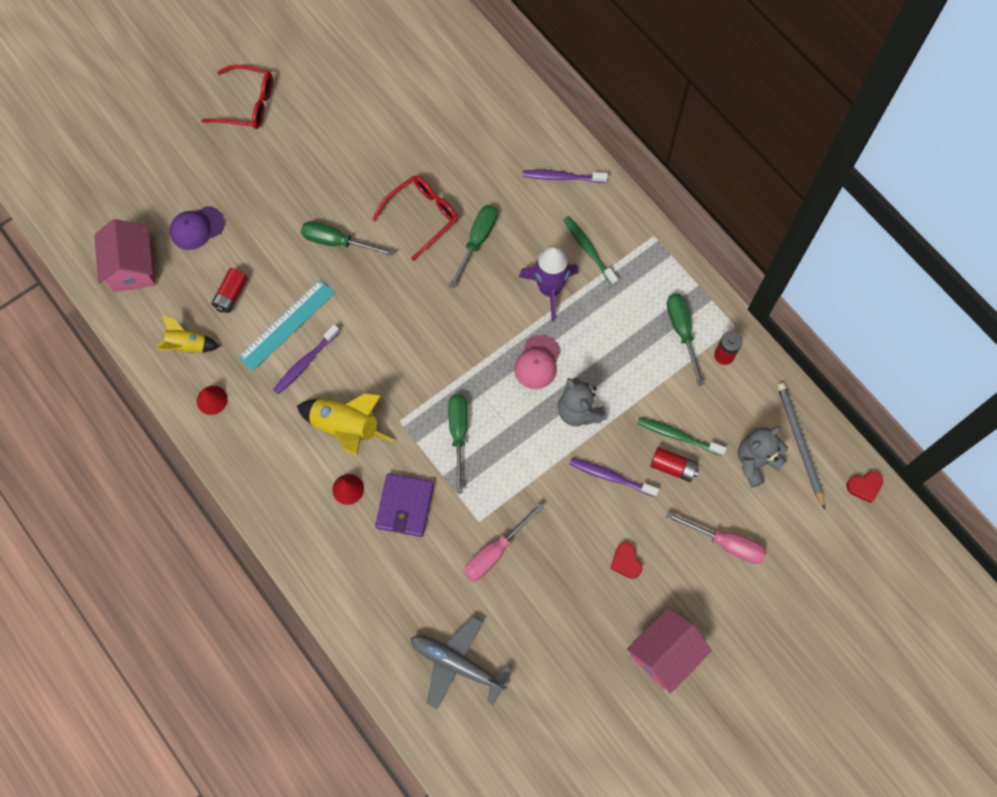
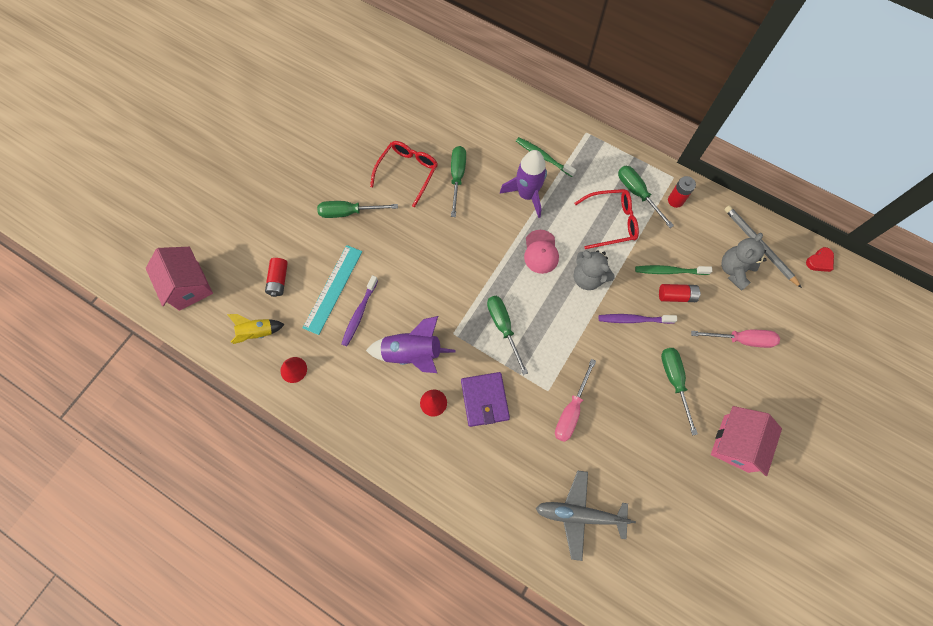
camera: 20 degrees left, 0 degrees up
(197, 228) = (231, 238): purple cap -> none
(246, 104) = (238, 132): red glasses -> red glasses (611, 222)
(346, 427) = (412, 354): yellow rocket -> purple rocket
(562, 177) = (501, 111): purple toothbrush -> none
(626, 562) = (674, 381): red heart -> green screwdriver

